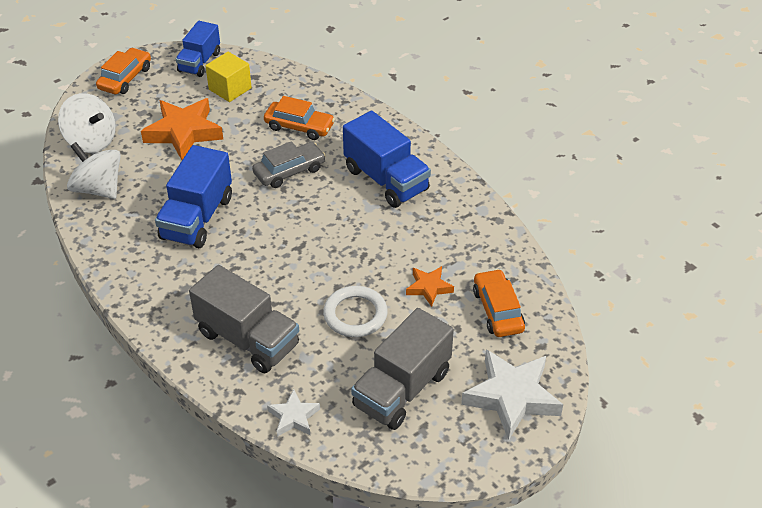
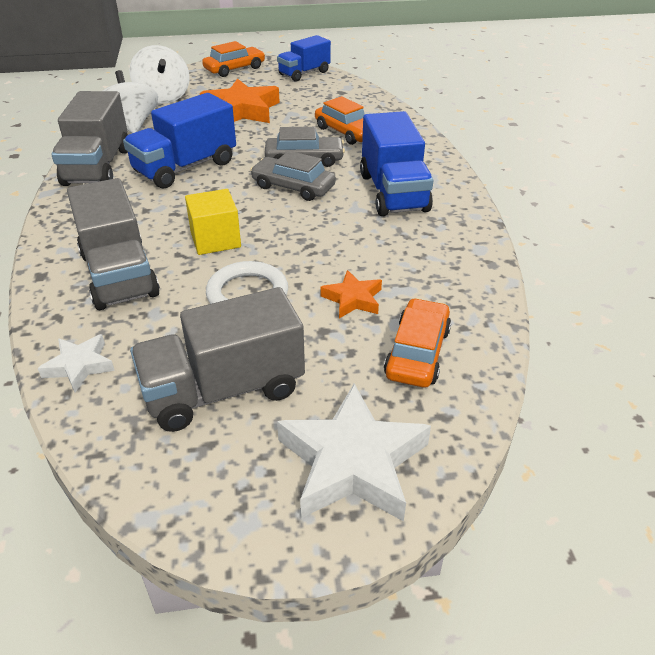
camera: 30 degrees right, 5 degrees down
(118, 247) = (98, 167): none -> grey truck
(230, 89) = (311, 94): yellow cube -> yellow cube (215, 240)
(305, 204) = (293, 187): none -> grey car

